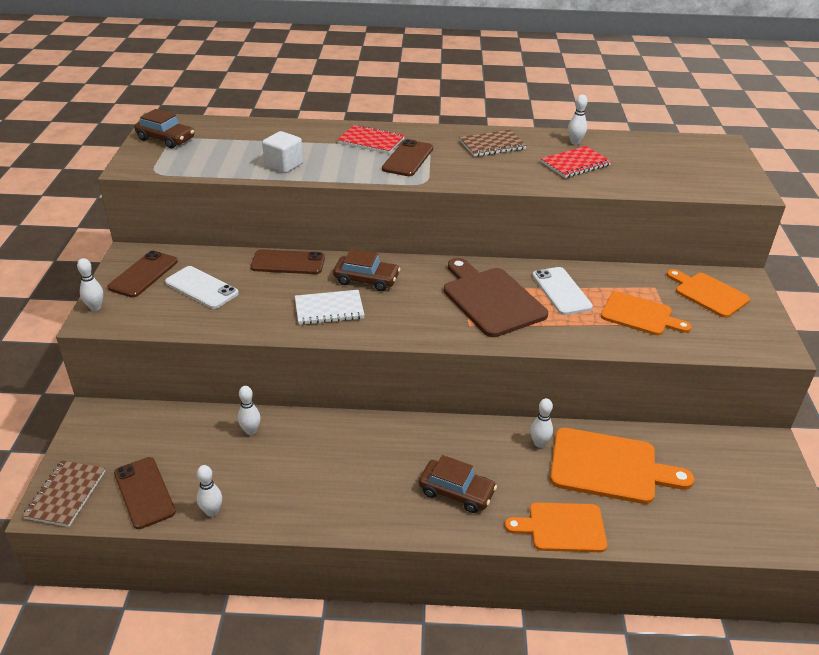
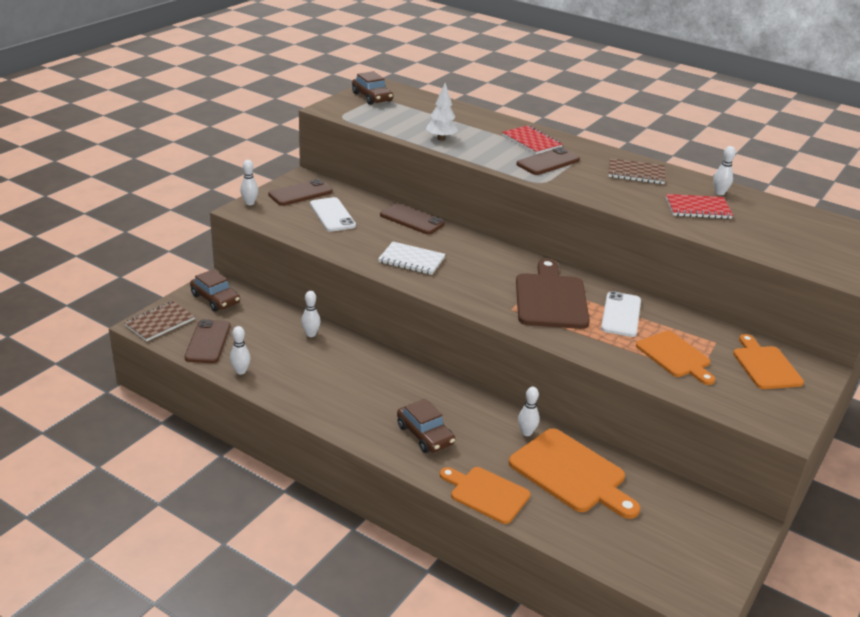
camera: 30 degrees right, 5 degrees down
(284, 165) = (441, 139): white cube -> white tree
(366, 279) = (461, 251): brown car -> brown car (215, 299)

